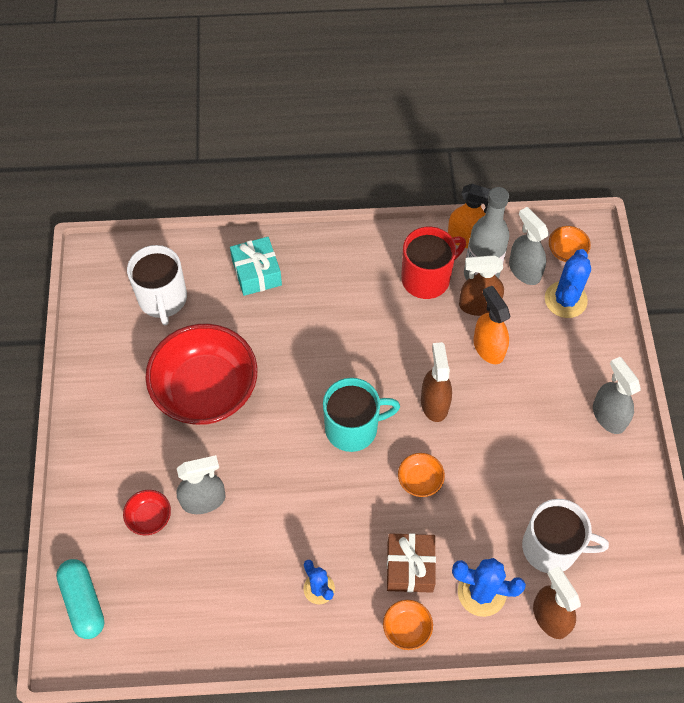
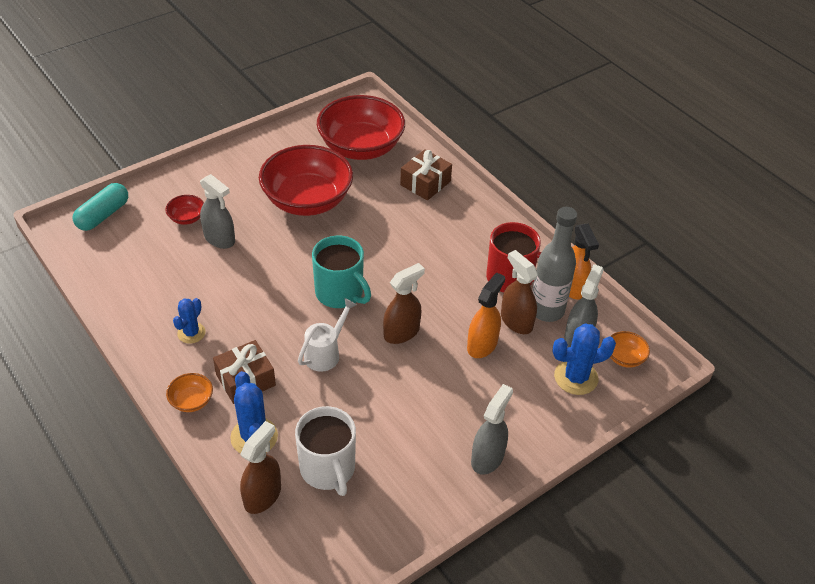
camera: 55 degrees right, 15 degrees down
(163, 299) = (361, 147): white mug -> red bowl
(256, 273) = (425, 183): turquoise gift -> brown gift
(420, 480) = (325, 353): orange bowl -> white watering can

